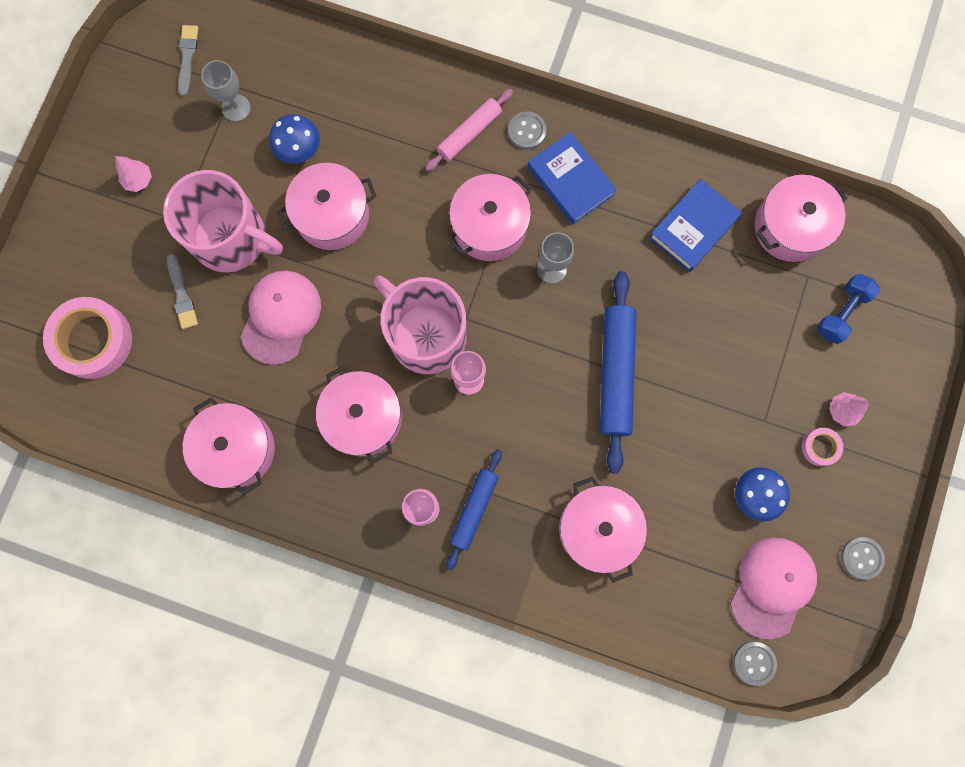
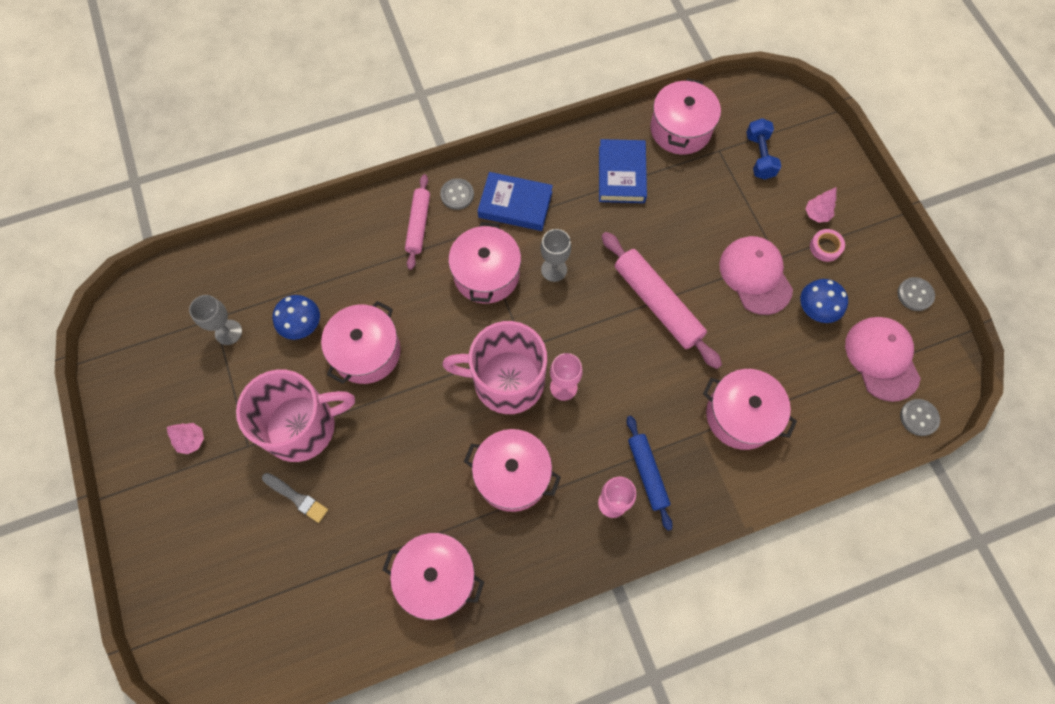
camera: 40 degrees left, 10 degrees down
(93, 340) = (251, 590): pink tape -> none
(187, 57) = (160, 324): grey brush -> none
(281, 317) = (388, 453): pink cap -> pink cap (755, 276)
(615, 373) = (657, 304): blue rolling pin -> pink rolling pin

